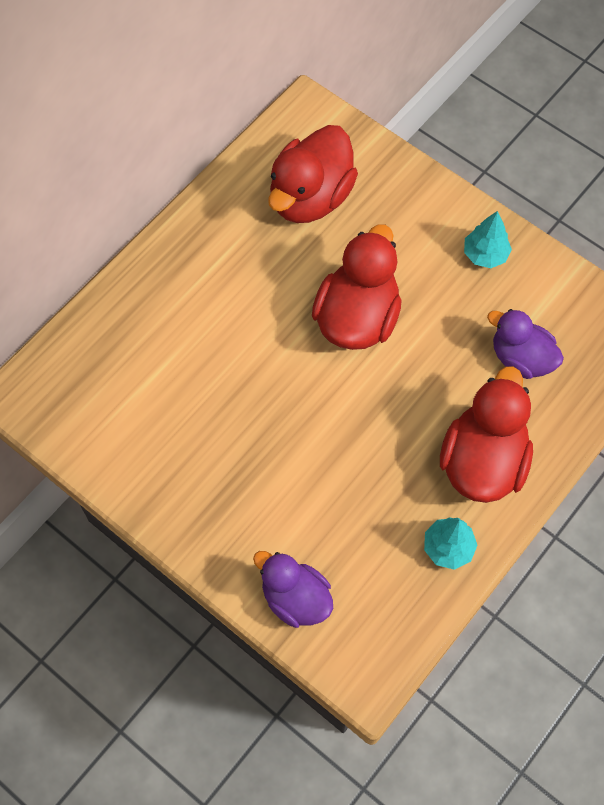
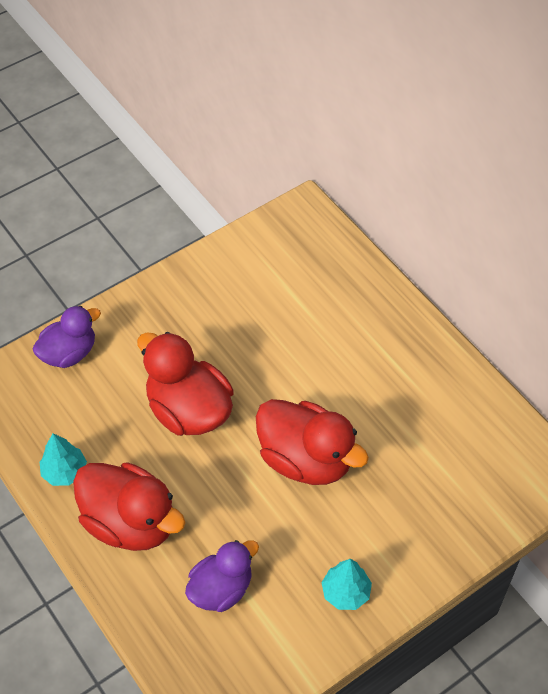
camera: 105 degrees right, 10 degrees down
(310, 197) = (449, 453): red duck -> red duck (188, 410)

